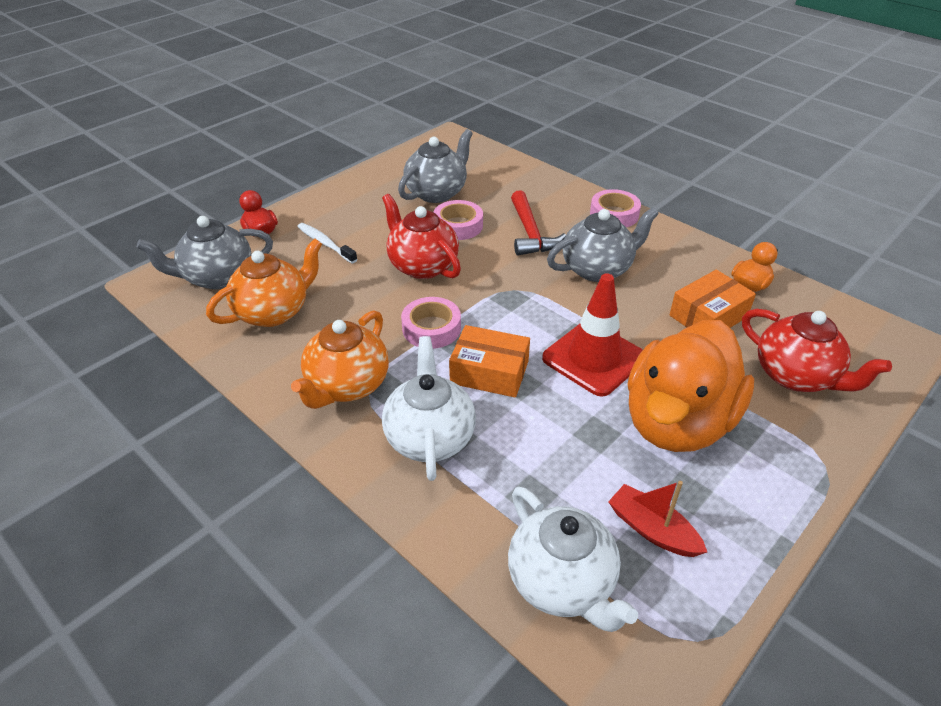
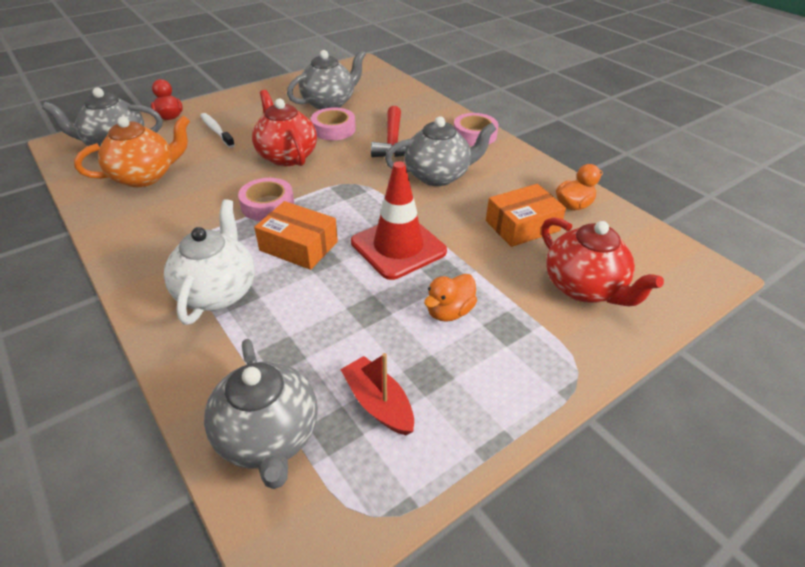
camera: 10 degrees right, 0 degrees up
(347, 385) = (171, 240): orange teapot -> none
(562, 582) = (268, 437): white teapot -> grey teapot
(677, 422) = (449, 312): orange duck -> orange duck, size x0.41

